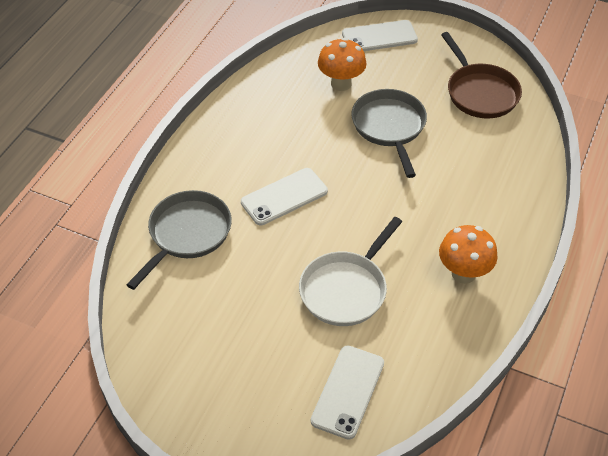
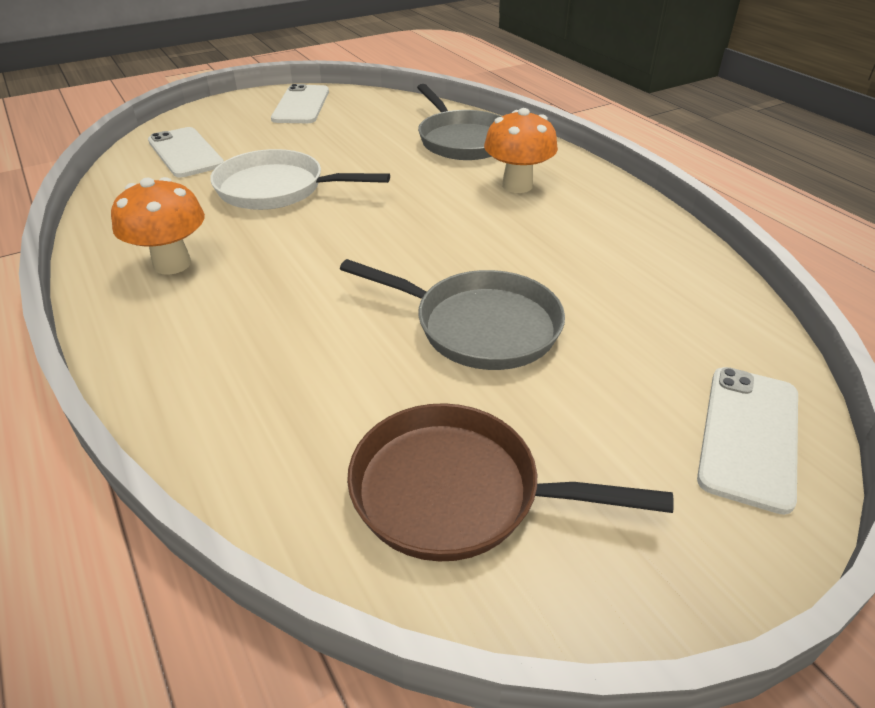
camera: 125 degrees right, 10 degrees down
(284, 197) = (446, 200): white phone -> white phone (301, 105)
(341, 84) = (628, 324): orange mushroom -> orange mushroom (517, 185)
(346, 289) = (277, 189): white pan -> white pan turned 60 degrees counterclockwise

